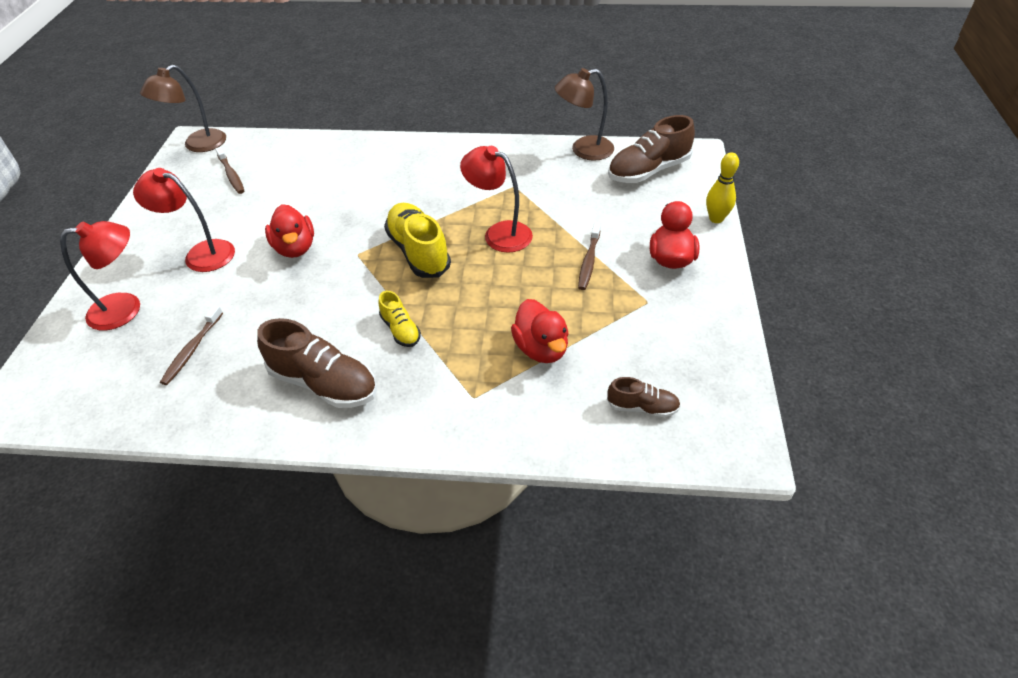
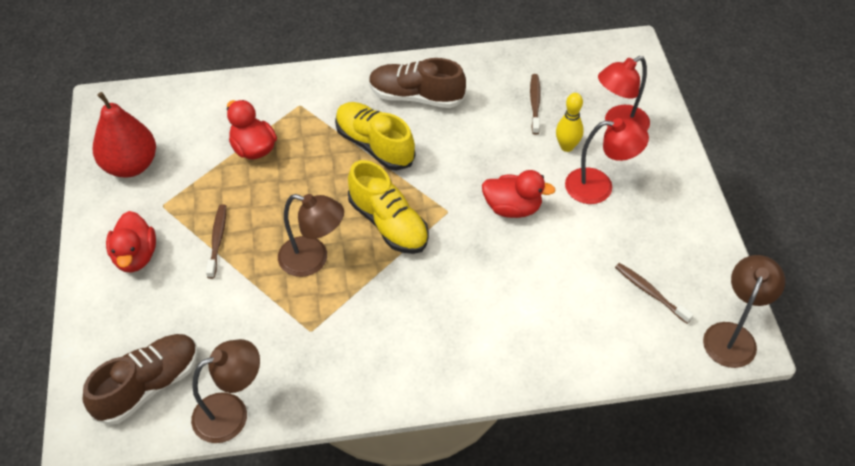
camera: 165 degrees right, 5 degrees up
(295, 248) = (512, 208): red duck -> red duck turned 135 degrees clockwise
(400, 330) = (374, 145): yellow shoe -> yellow shoe, size x1.86
(499, 233) = (313, 260): red lamp -> brown lamp
(642, 407) = (172, 118): brown shoe -> none
(689, 351) = (131, 165): none -> red pear
(716, 219) = (79, 318): yellow bowling pin -> yellow bowling pin (567, 146)

